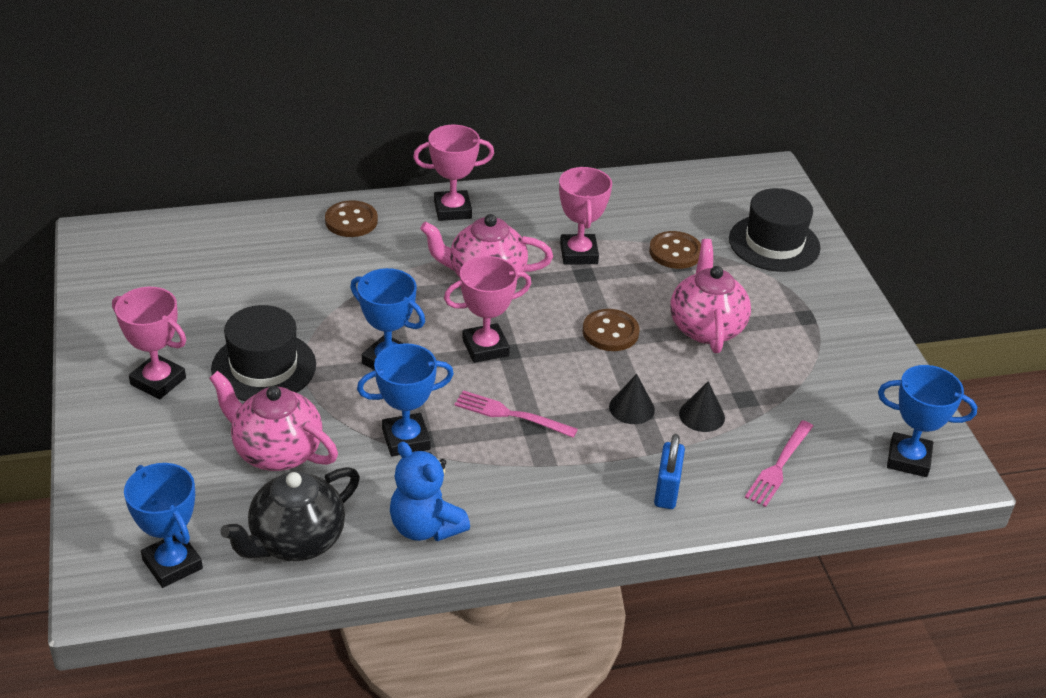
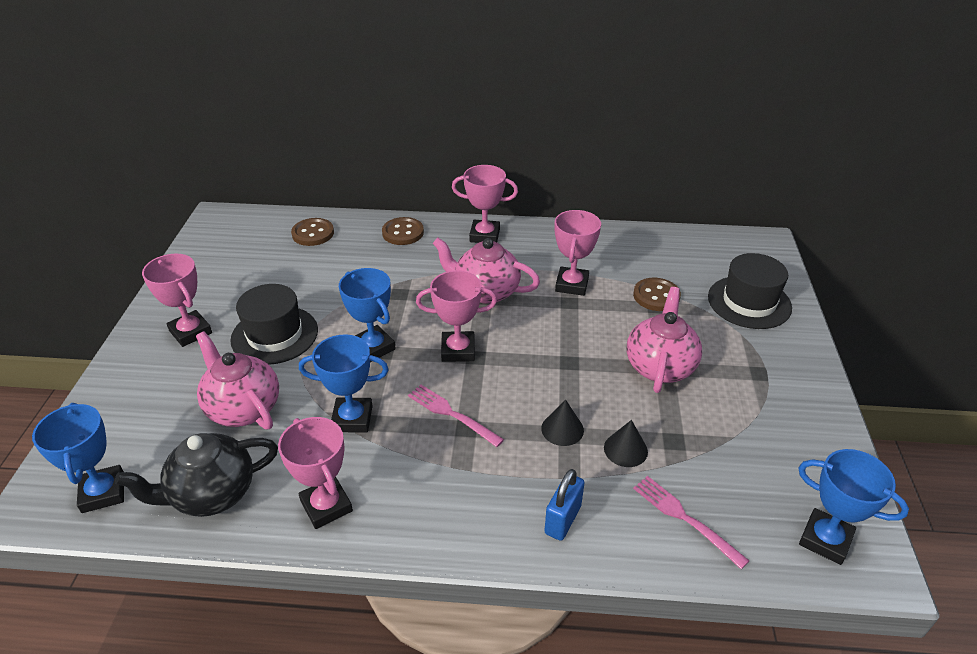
camera: 20 degrees right, 0 degrees up
(425, 527) = (326, 506): blue teddy bear -> pink trophy
(610, 332) = (571, 356): brown button -> brown button (313, 233)
(779, 466) = (684, 518): pink fork -> pink fork turned 90 degrees clockwise

